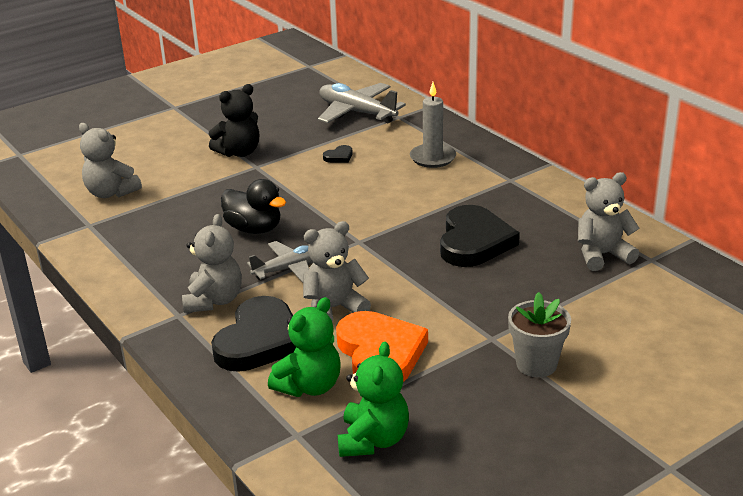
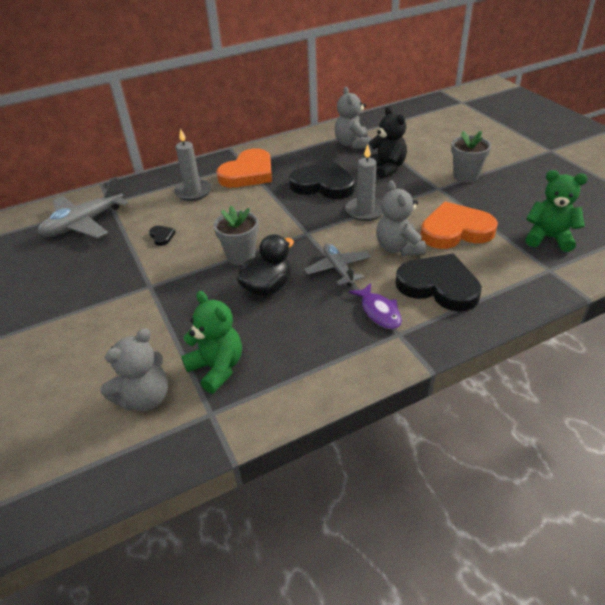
camera: 80 degrees left, 10 degrees up
(214, 300) = (379, 312): grey teddy bear -> purple fish
(239, 152) = (112, 297): black teddy bear -> black teddy bear (386, 168)
(308, 206) = (241, 256): none -> grey flower pot
(309, 386) = (495, 262): green teddy bear -> green teddy bear (217, 368)
(415, 278) = (365, 211): none -> grey candle
(487, 185) = (248, 173): none -> orange heart

